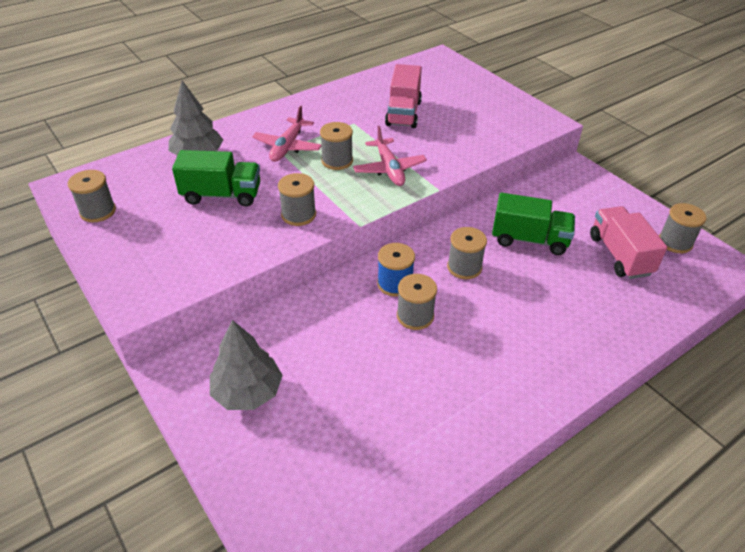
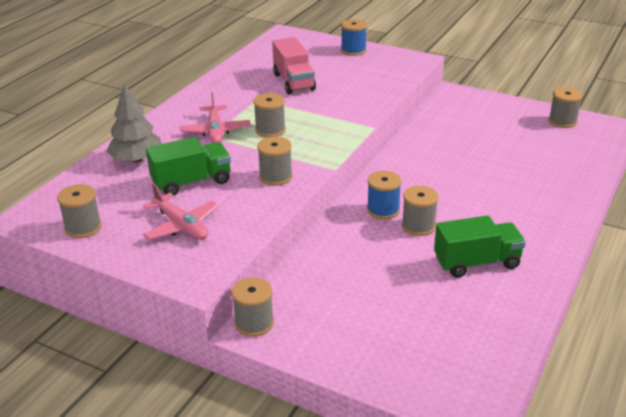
camera: 25 degrees left, 10 degrees down
(247, 392) = (332, 321): grey tree -> none
(389, 169) = (320, 124): pink plane -> pink plane (181, 226)
(464, 267) = (427, 182): grey spool -> grey spool (254, 323)
(491, 93) = (353, 50): none -> blue spool
(529, 239) = (459, 149): green truck -> green truck (477, 262)
(620, 255) = (532, 140): pink truck -> none

